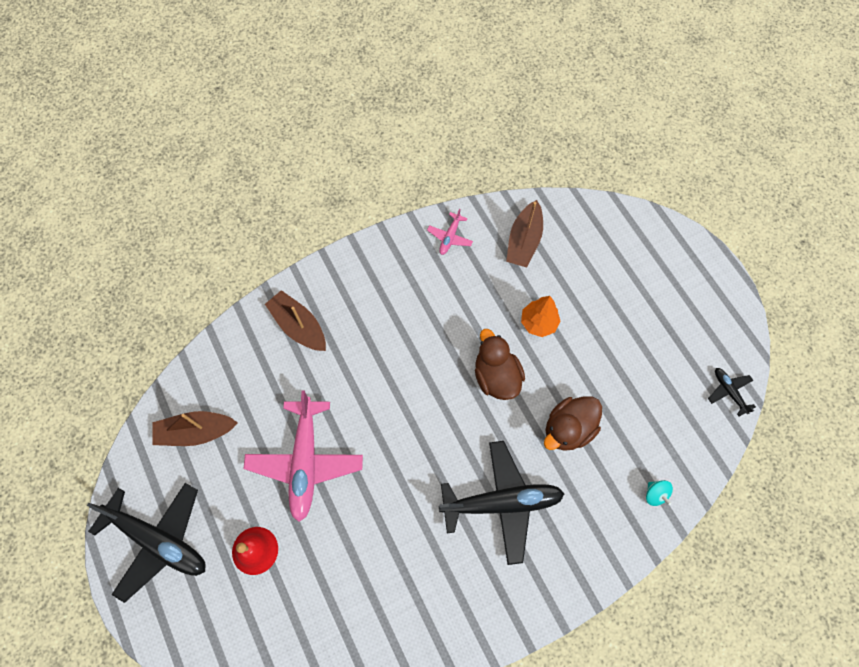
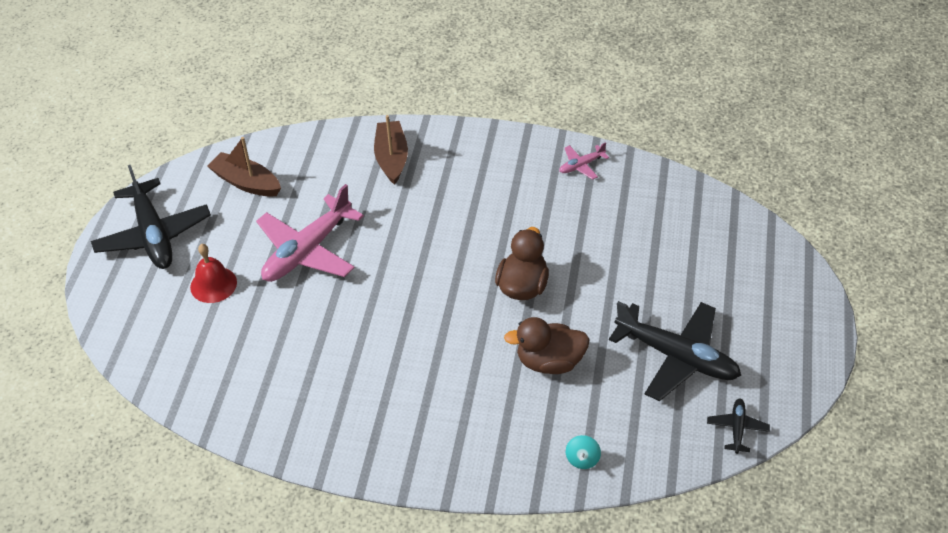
camera: 40 degrees right, 20 degrees down
(502, 502) = (437, 377): black plane -> black plane (677, 357)
(524, 241) = (647, 204): brown boat -> none
(538, 322) = (600, 270): orange tree -> none

